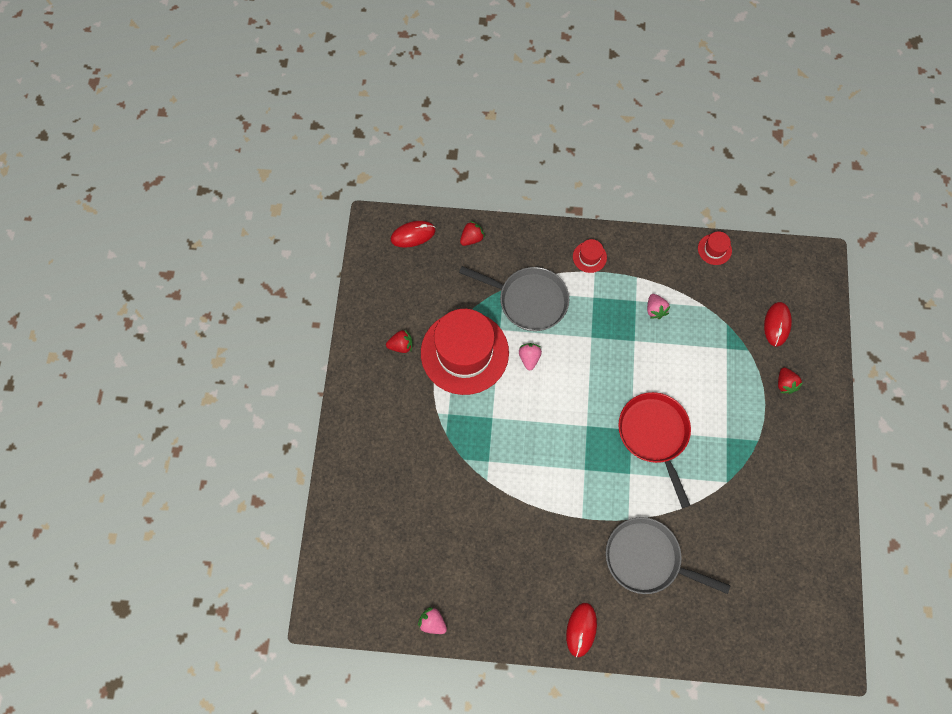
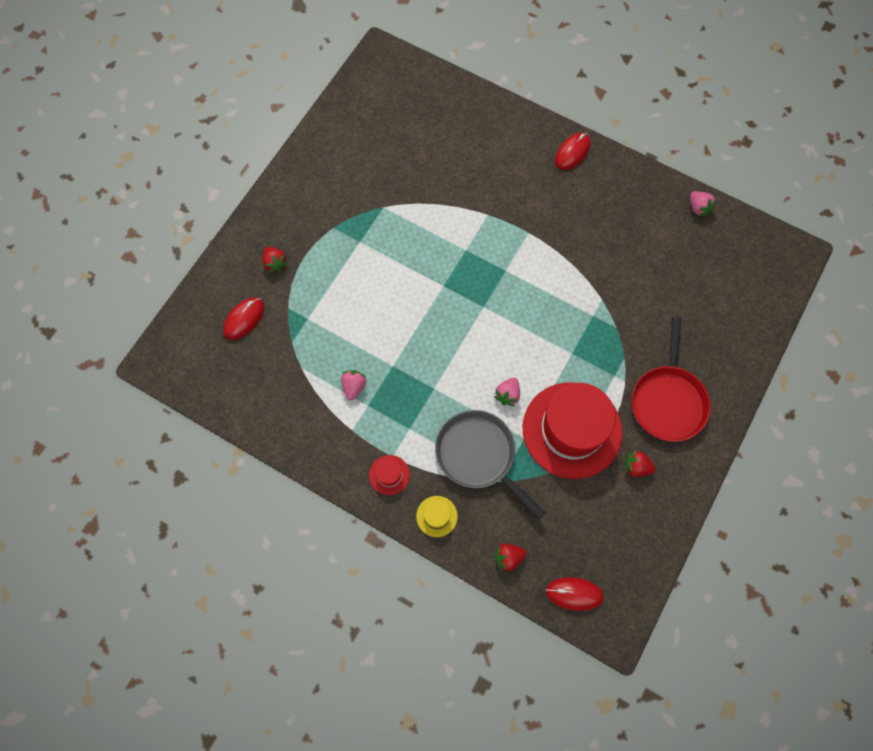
camera: 155 degrees left, 0 degrees up
(538, 244) = (436, 516): none -> yellow hat
(647, 559) = (488, 179): grey pan -> none
(654, 435) = (424, 271): red pan -> red pan (668, 400)
(714, 249) = (253, 422): red hat -> none
(785, 384) = (275, 263): red strawberry -> red strawberry turned 135 degrees clockwise

